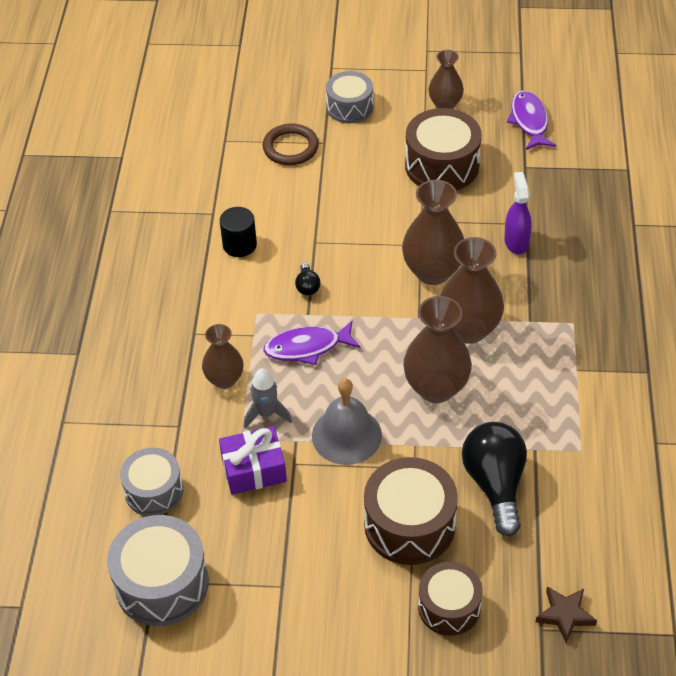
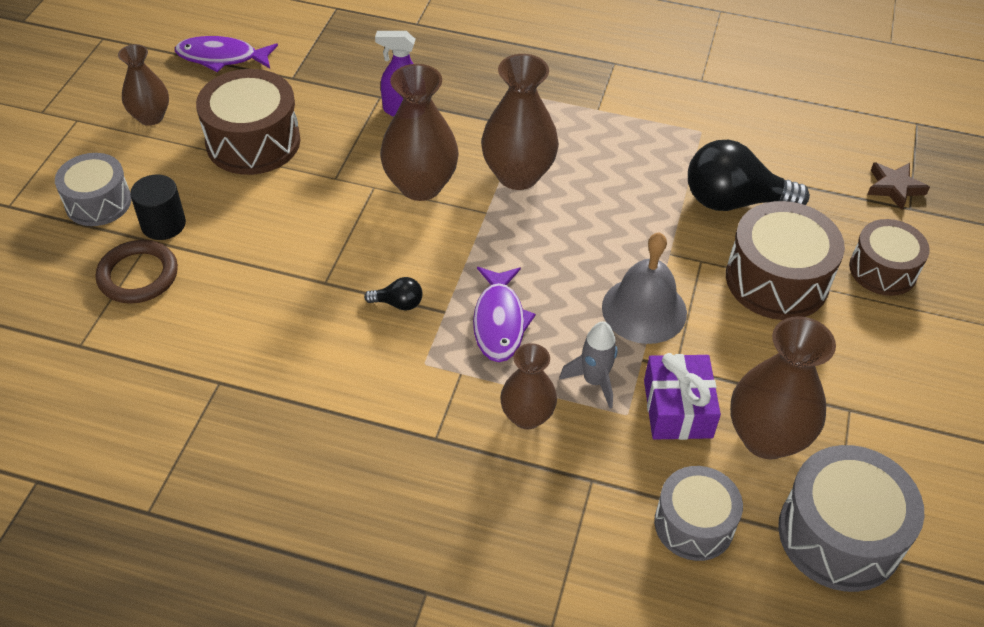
camera: 80 degrees left, 0 degrees up
(239, 245) = (294, 361): black cylinder -> black cylinder (163, 224)
(436, 388) = (594, 219): brown vase -> brown vase (766, 438)

